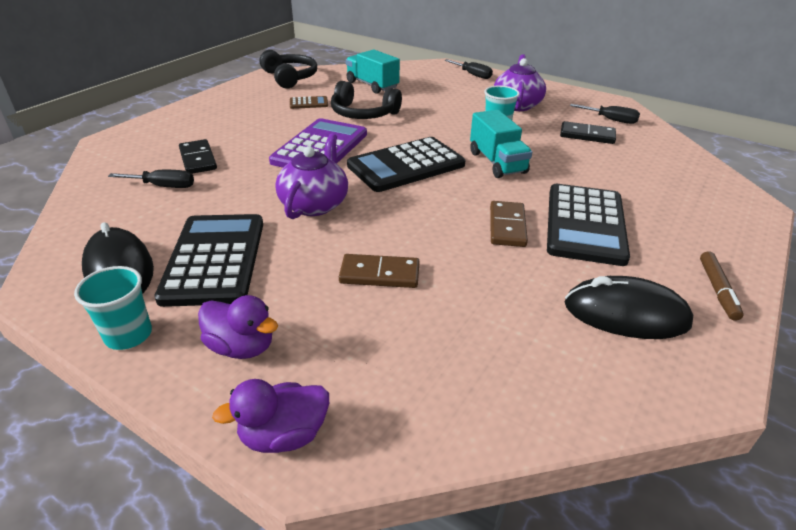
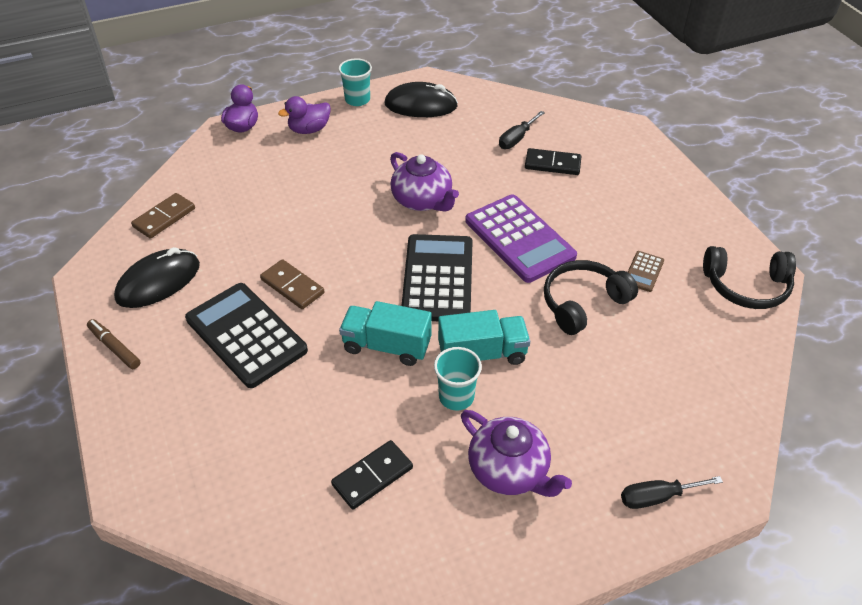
camera: 125 degrees right, 10 degrees up
(214, 259) = (397, 139): black calculator -> none
(372, 85) = (674, 353): turquoise truck -> turquoise truck (482, 354)
(379, 274) = (311, 197): brown domino -> brown domino (164, 218)
(611, 120) = (386, 546): black screwdriver -> none

